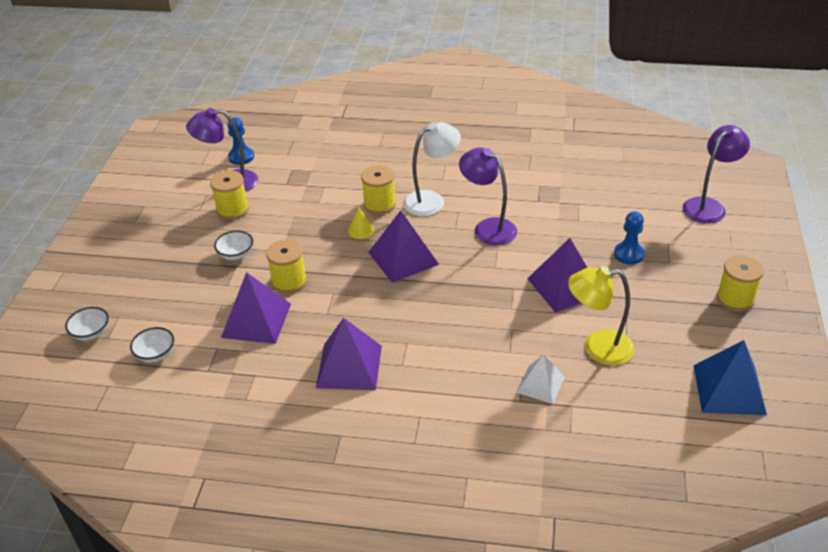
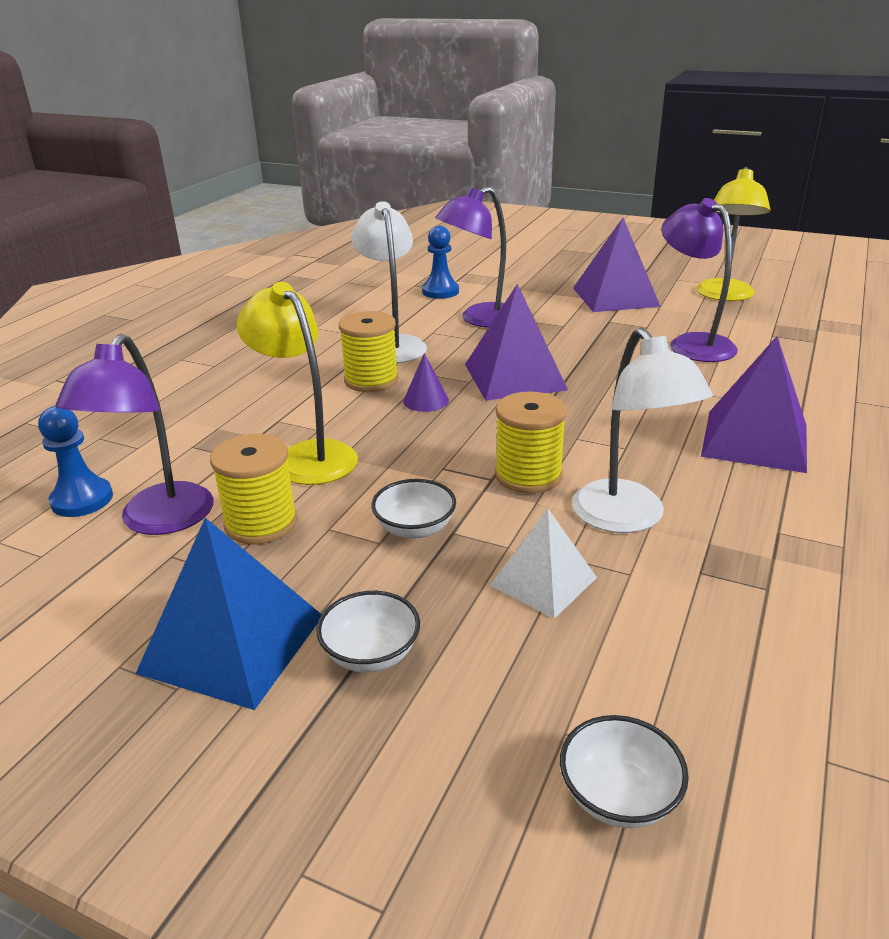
camera: 75 degrees left, 10 degrees down
(155, 354) = (714, 664): white bowl -> white bowl (371, 654)
(256, 320) = (627, 518): purple pyramid -> white lamp
(291, 206) = (307, 455): none -> yellow lamp
(360, 230) = (426, 400): yellow cone -> purple cone
(540, 384) = (786, 328): white pyramid -> white pyramid (543, 581)
(628, 254) = (571, 264): blue pawn -> blue pawn (440, 291)
(708, 206) = (511, 228): purple lamp -> purple lamp (692, 344)
(729, 389) = (787, 258): blue pyramid -> blue pyramid (233, 643)
(735, 299) = (658, 239): yellow spool -> none

